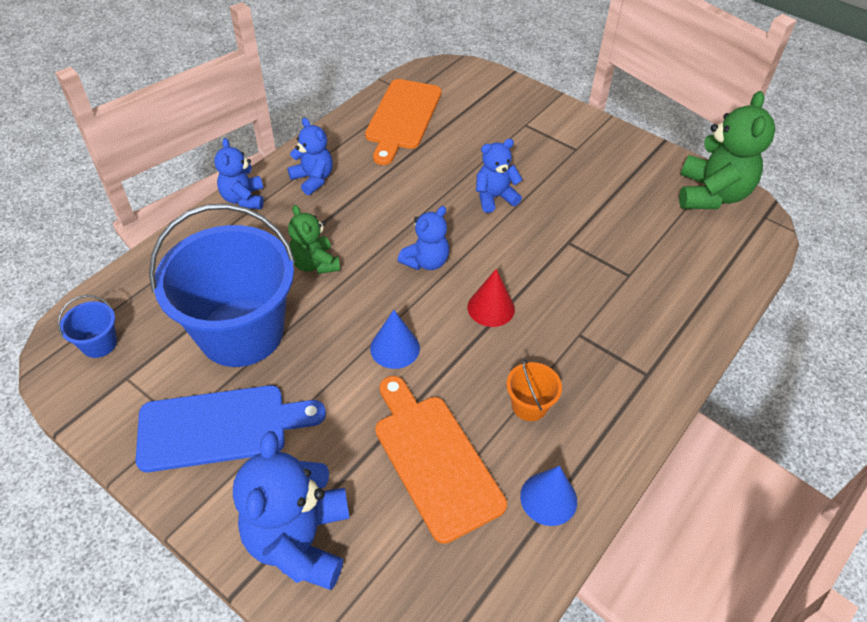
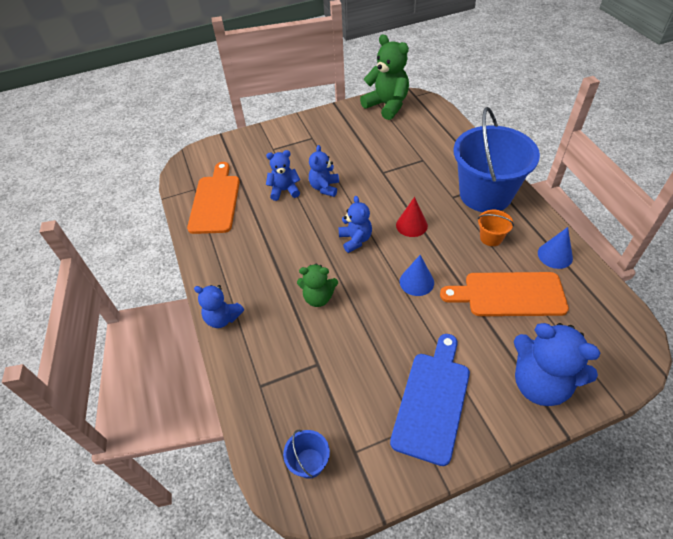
camera: 55 degrees left, 0 degrees up
(241, 332) = (354, 362): blue bucket -> blue bucket (485, 194)
(313, 179) = (235, 270): blue teddy bear -> blue teddy bear (284, 190)
(402, 117) = (215, 201): orange cutting board -> orange cutting board turned 135 degrees counterclockwise

